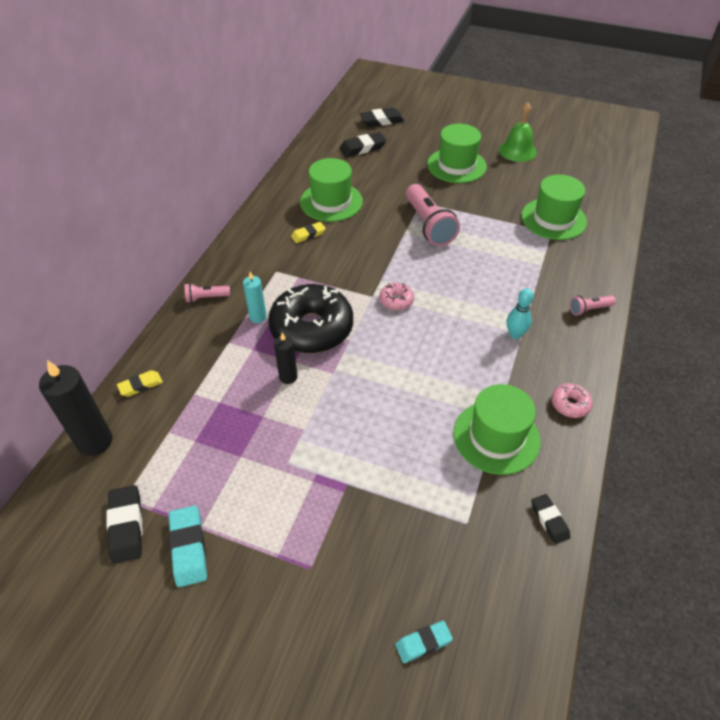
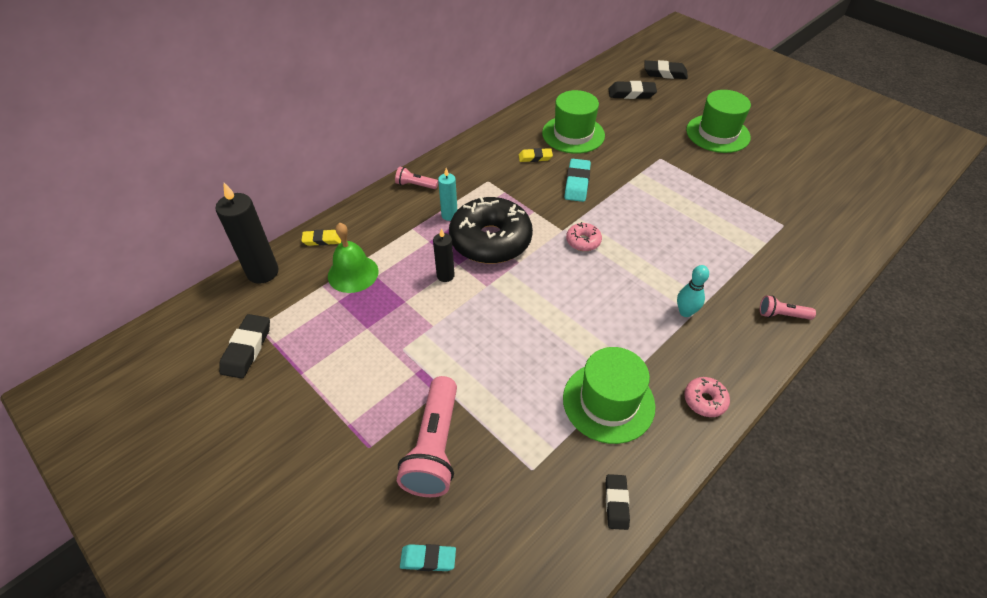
camera: 25 degrees right, 0 degrees up
(188, 548) = (283, 386): turquoise eraser -> turquoise eraser (577, 183)
(428, 225) = (656, 182): pink flashlight -> pink flashlight (434, 447)
(517, 151) = (792, 136): green bell -> green bell (353, 273)
(553, 219) = (794, 213): green hat -> none

